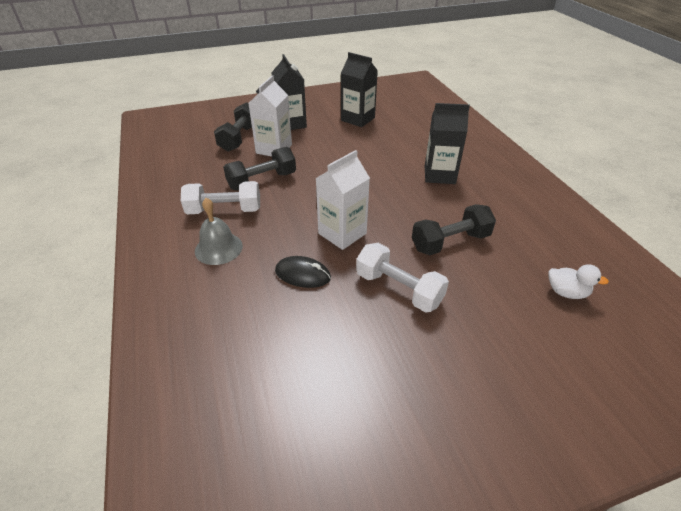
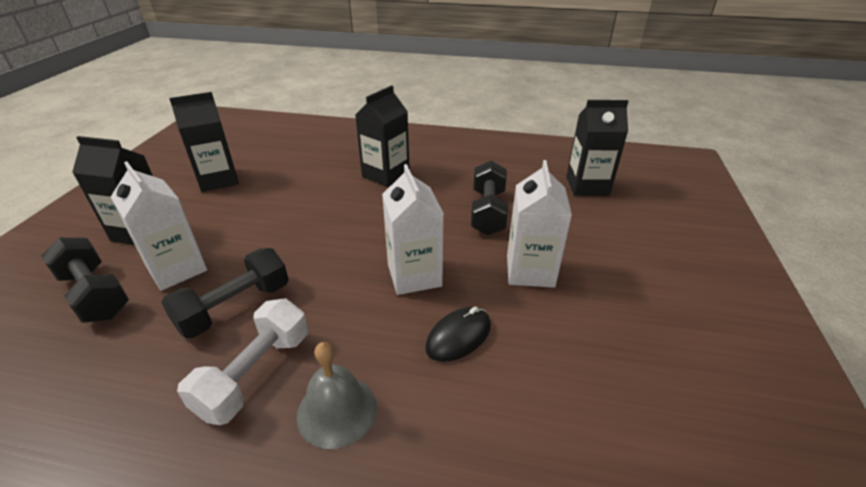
camera: 60 degrees left, 5 degrees down
(262, 181) = (235, 307): black dumbbell -> black dumbbell turned 45 degrees clockwise
(398, 289) = (530, 271): white dumbbell -> white carton
(566, 292) = (587, 186): white duck -> black carton

